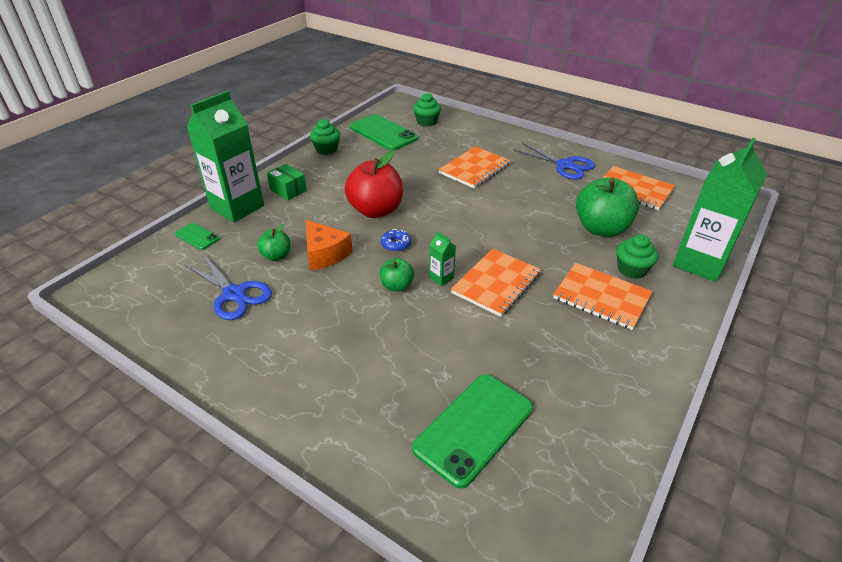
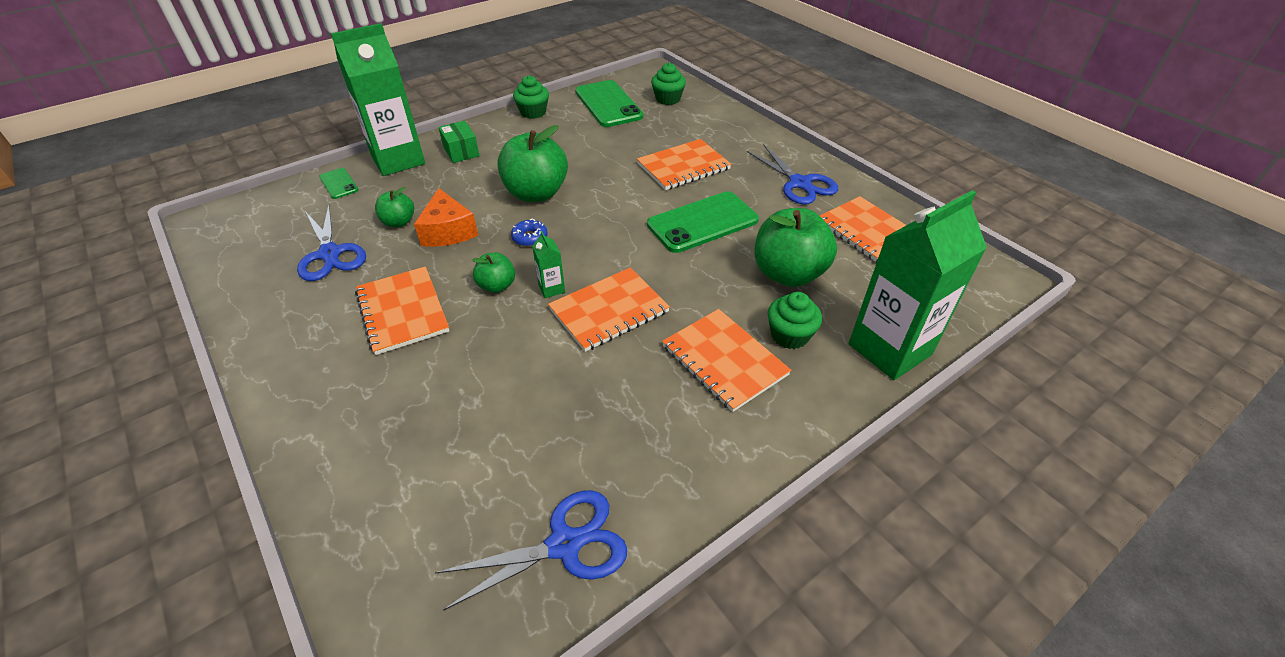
camera: 20 degrees right, 5 degrees up
(334, 324) = (402, 311): none -> orange notebook
(375, 210) = (536, 193): red apple -> green apple
(474, 428) = (462, 473): green phone -> green phone (702, 222)
(585, 453) = (564, 544): none -> blue scissors

